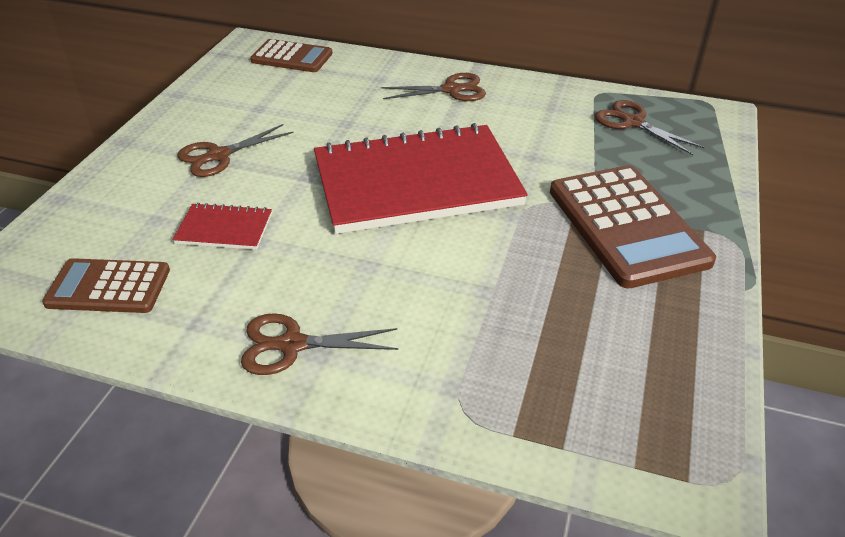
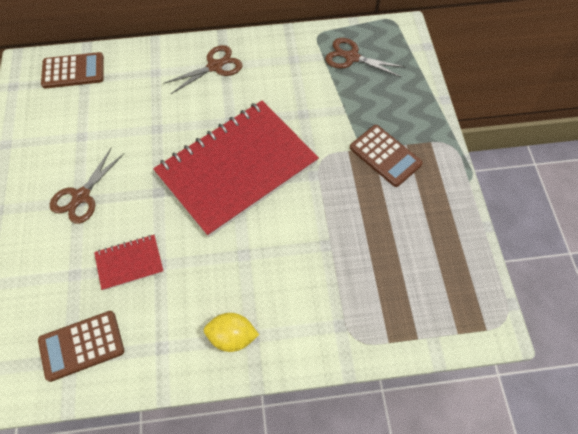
camera: 25 degrees left, 20 degrees up
(292, 345) = (232, 337): brown scissors -> yellow lemon
(626, 226) = (385, 156): brown calculator -> brown calculator, size x0.60

